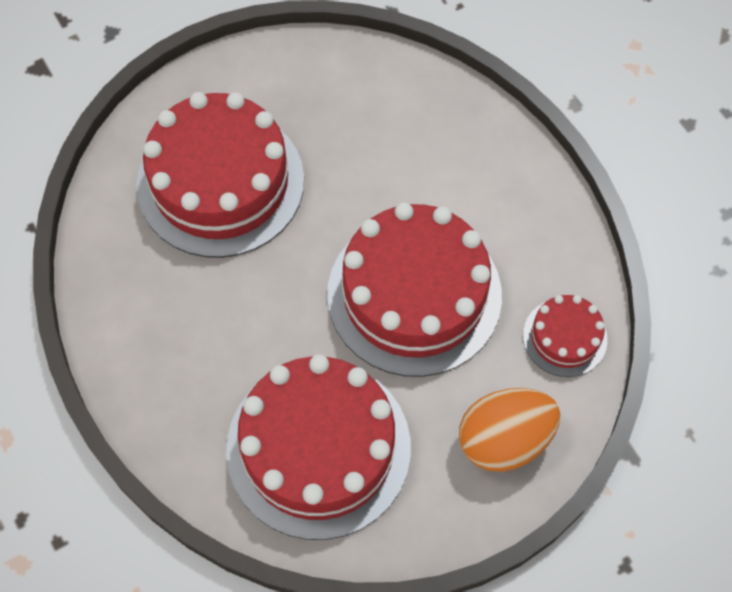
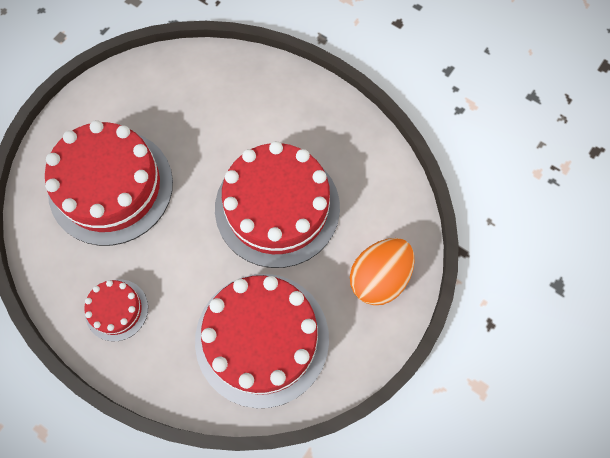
camera: 25 degrees left, 5 degrees up
(565, 337) = (386, 194): red cake -> red cake (116, 310)

